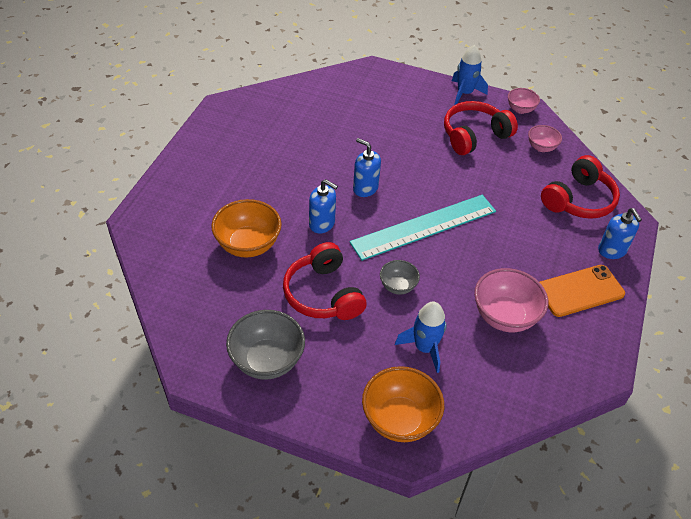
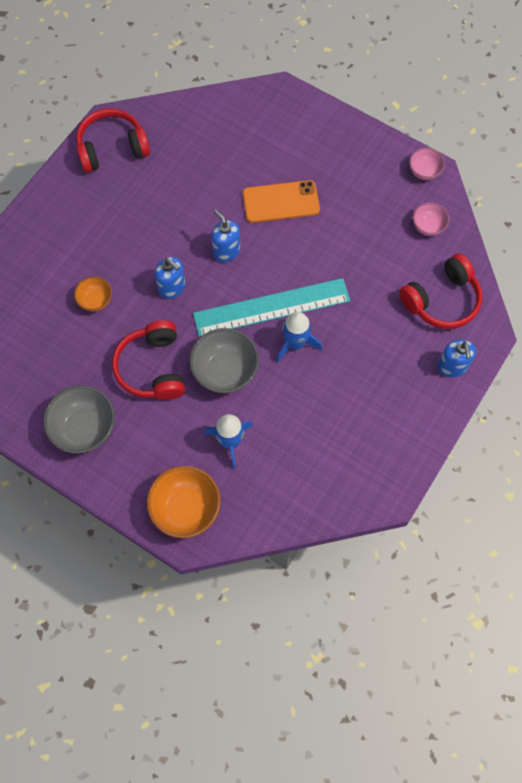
camera: 15 degrees right, 20 degrees up
(248, 245) = (95, 301): orange bowl -> orange bowl, size x0.56
(398, 286) = (225, 371): grey bowl -> grey bowl, size x1.77
(464, 93) = (370, 140): blue rocket -> blue rocket (295, 343)
(474, 136) = (361, 200): red headphones -> red headphones (112, 148)
(504, 316) = (316, 422): pink bowl -> none
(580, 291) = (400, 407): orange phone -> orange phone (281, 202)

